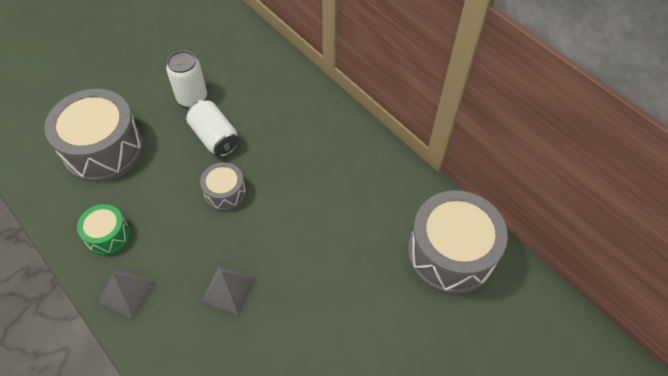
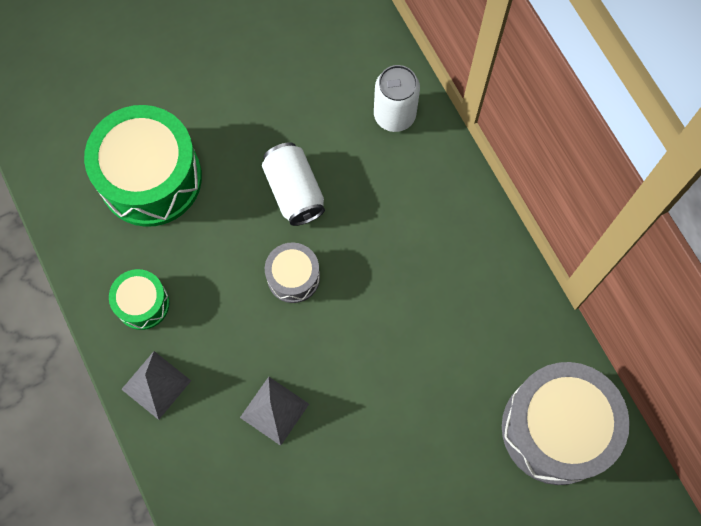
camera: 15 degrees right, 15 degrees up
(103, 149) = (150, 178): grey drum -> green drum
(192, 98) = (274, 122): white can -> white can (394, 115)

